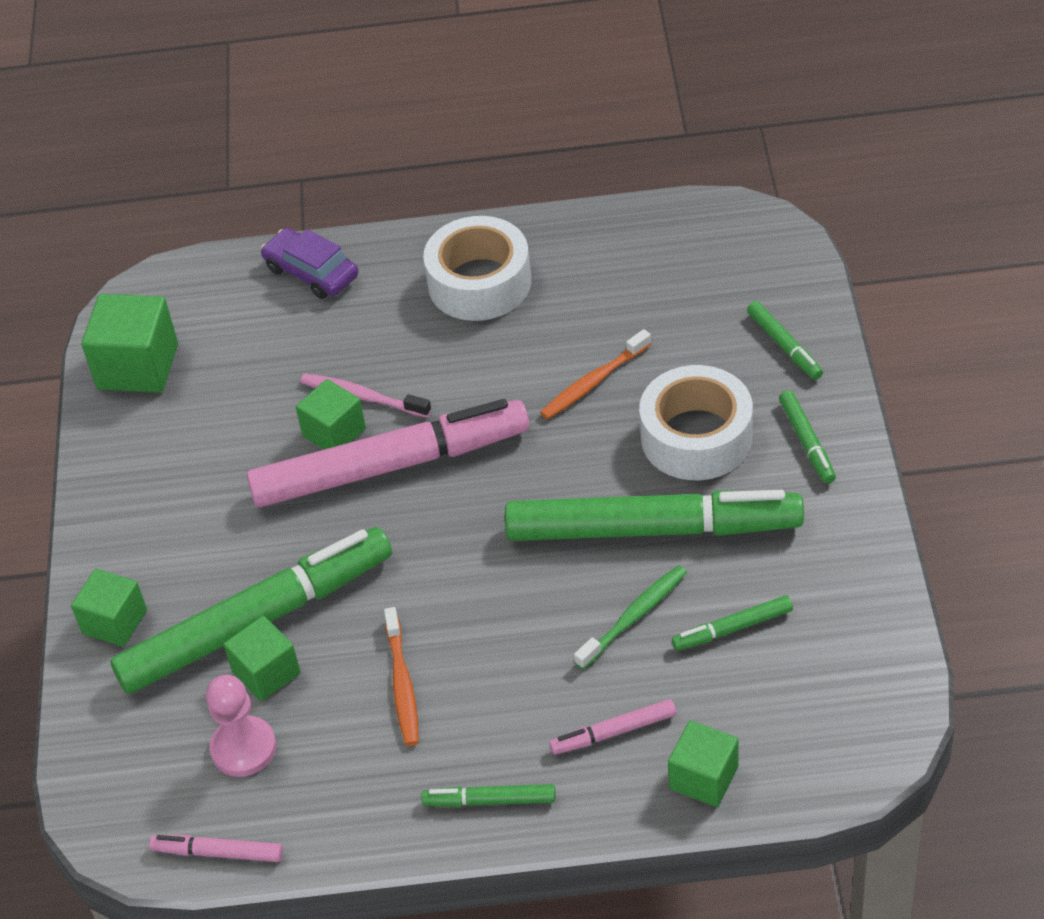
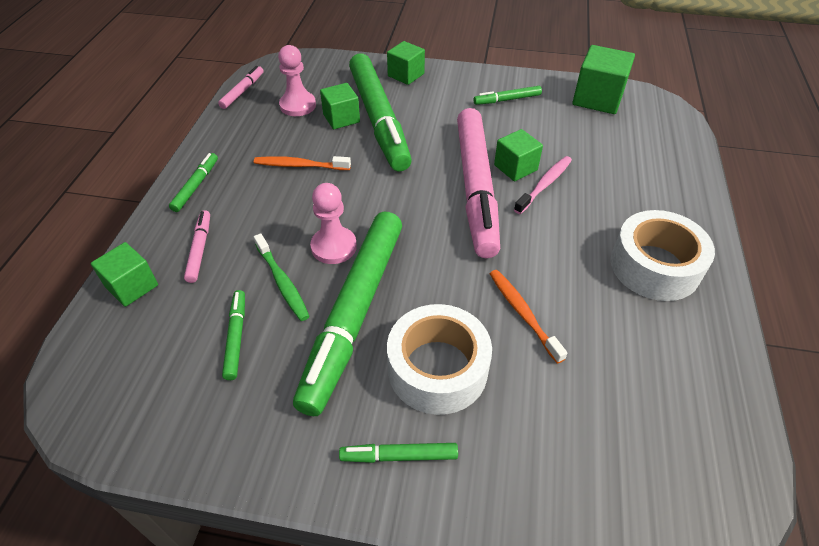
camera: 100 degrees right, 0 degrees up
(311, 272) = (677, 179): purple car -> none
(555, 585) = (334, 247): none -> pink pawn
(784, 345) = (531, 478): green marker -> green marker (507, 100)

